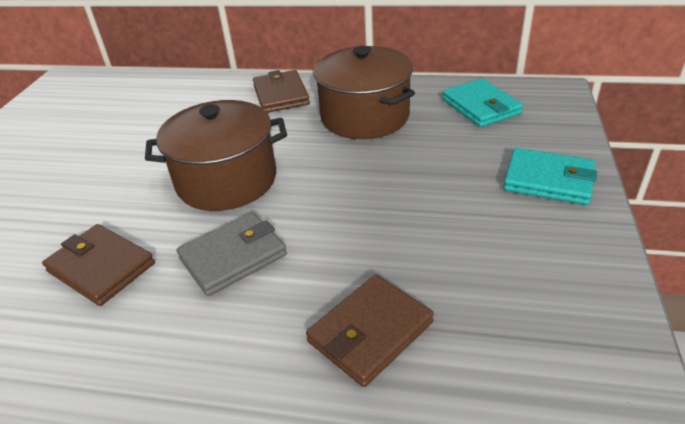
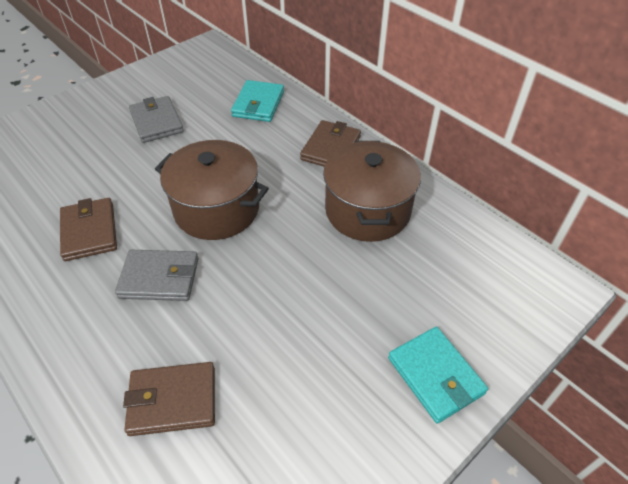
camera: 35 degrees right, 10 degrees up
(73, 152) = (156, 122): none -> grey wallet
(481, 106) = (472, 261): turquoise wallet -> turquoise wallet (258, 104)

